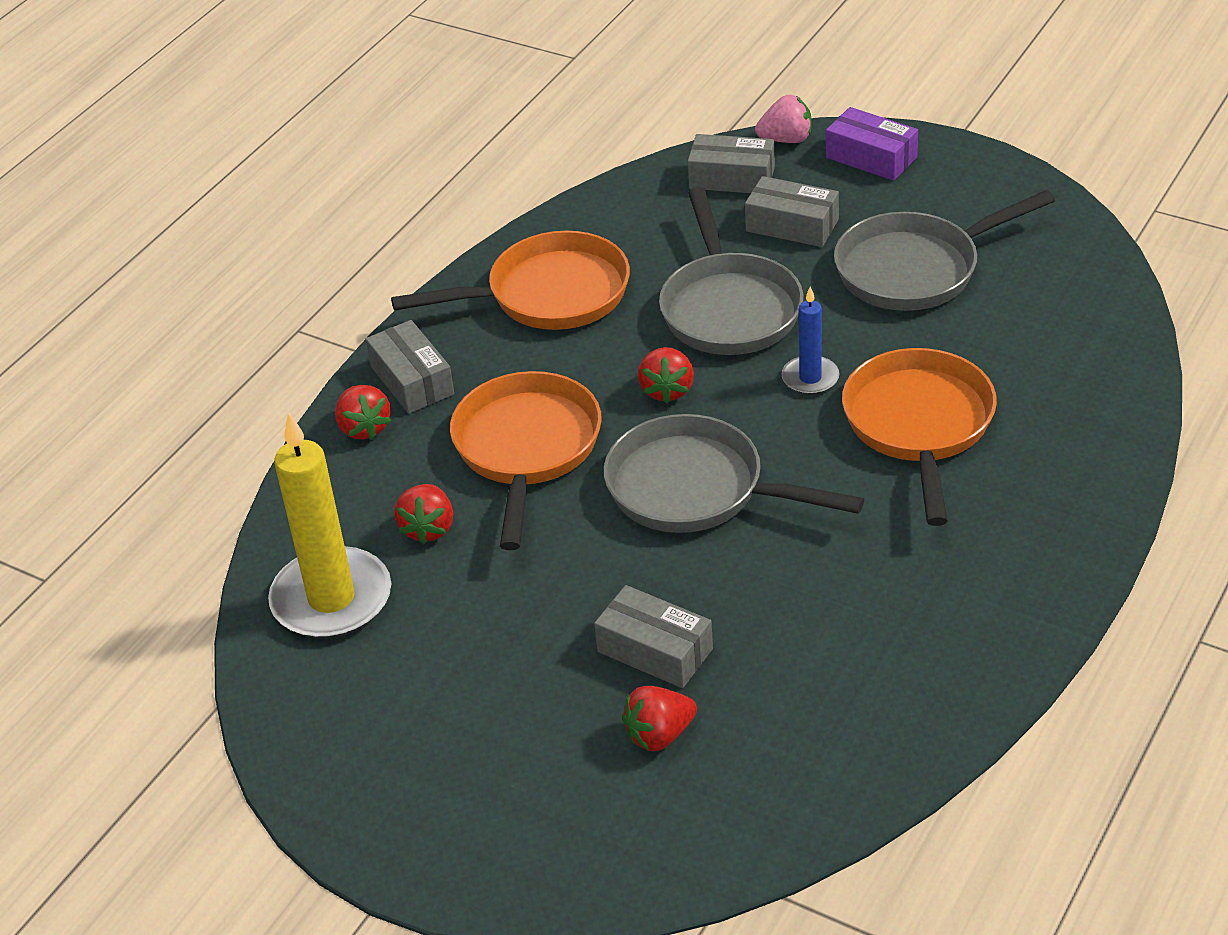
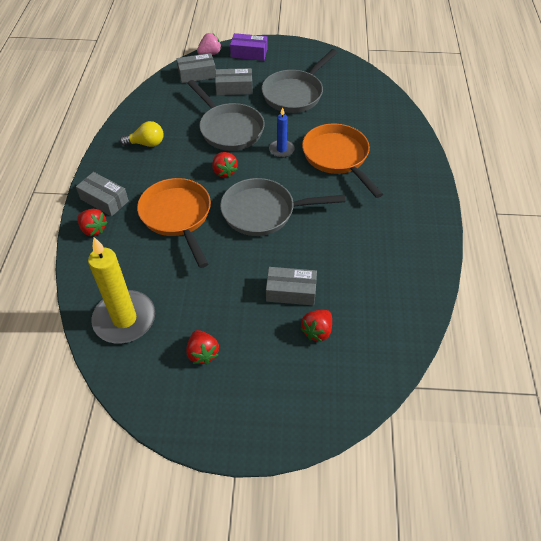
camera: 30 degrees left, 10 degrees up
(428, 528) = (152, 268): red strawberry -> red strawberry (202, 353)
(549, 294) = (146, 144): orange pan -> yellow light bulb

